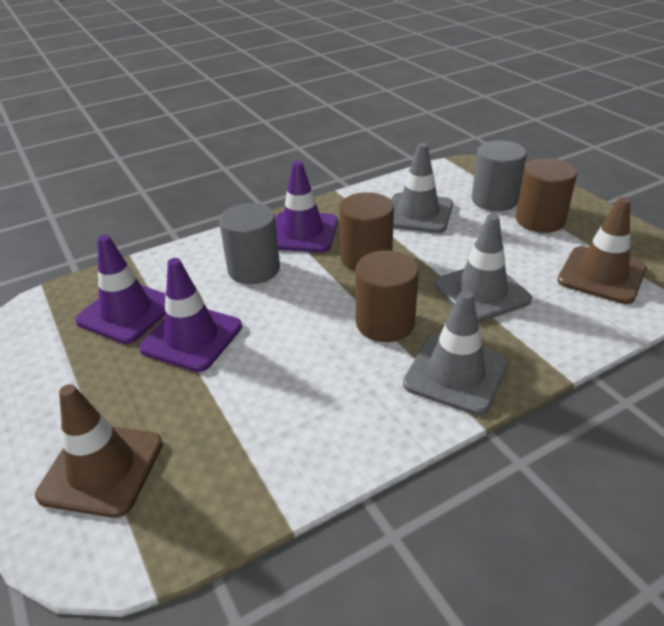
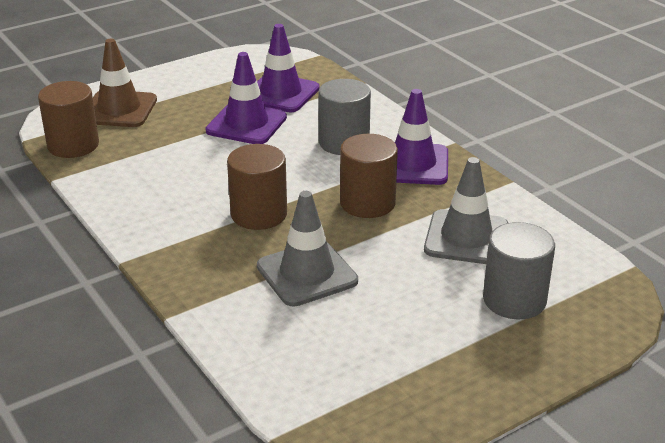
camera: 85 degrees right, 5 degrees down
(455, 374) = (185, 250): grey traffic cone -> none
(540, 220) = (466, 334): brown cylinder -> brown cylinder (73, 145)
(601, 275) = (341, 367): brown traffic cone -> none

